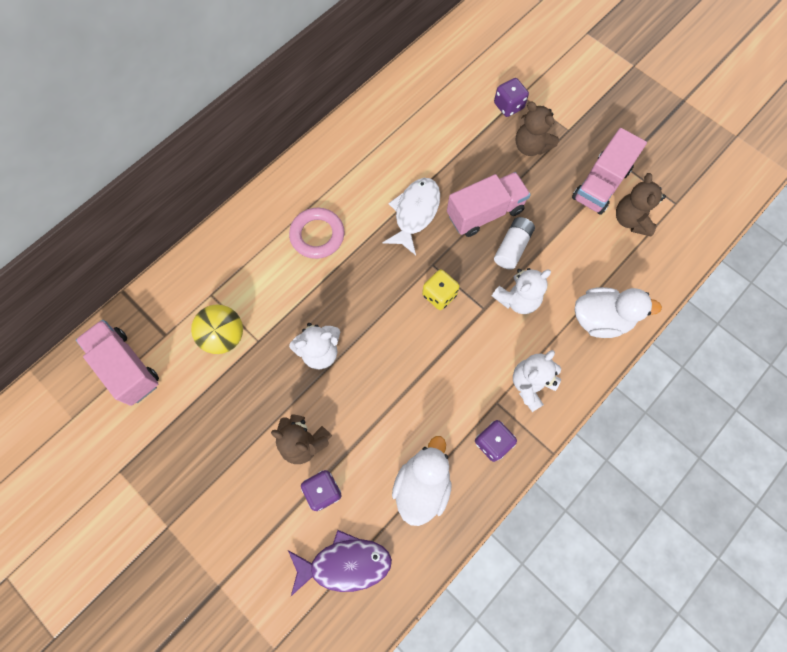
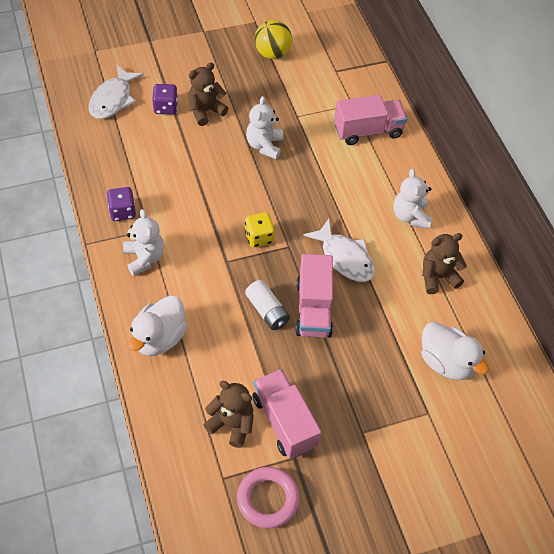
camera: 115 degrees right, 15 degrees down
(127, 367) = (324, 45): pink truck -> pink truck (368, 131)
(224, 336) = (313, 100): yellow ball -> yellow ball (272, 53)
(317, 235) = (364, 184): pink ring -> pink ring (268, 499)
(345, 564) = (113, 99): purple fish -> white fish
(422, 485) = (127, 158): white duck -> white duck (446, 362)
(508, 106) = (420, 393): purple dice -> none
(517, 299) = (219, 288): white teddy bear -> white teddy bear (410, 216)
(530, 146) = (362, 386): brown teddy bear -> brown teddy bear (437, 277)

